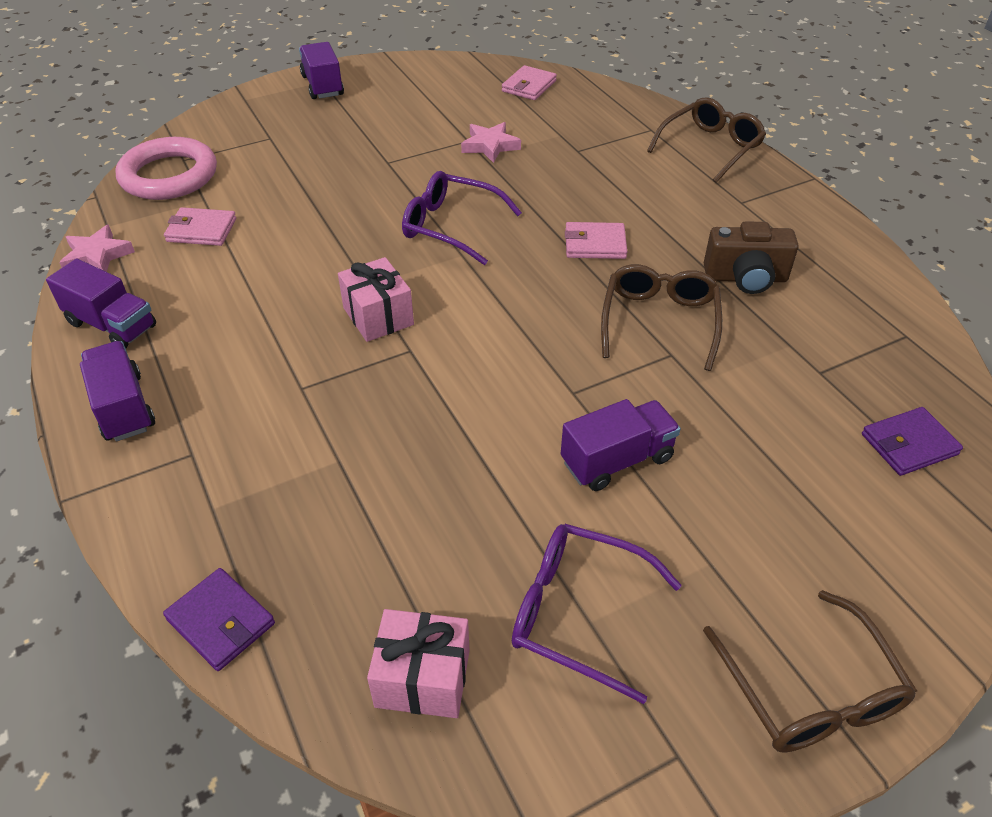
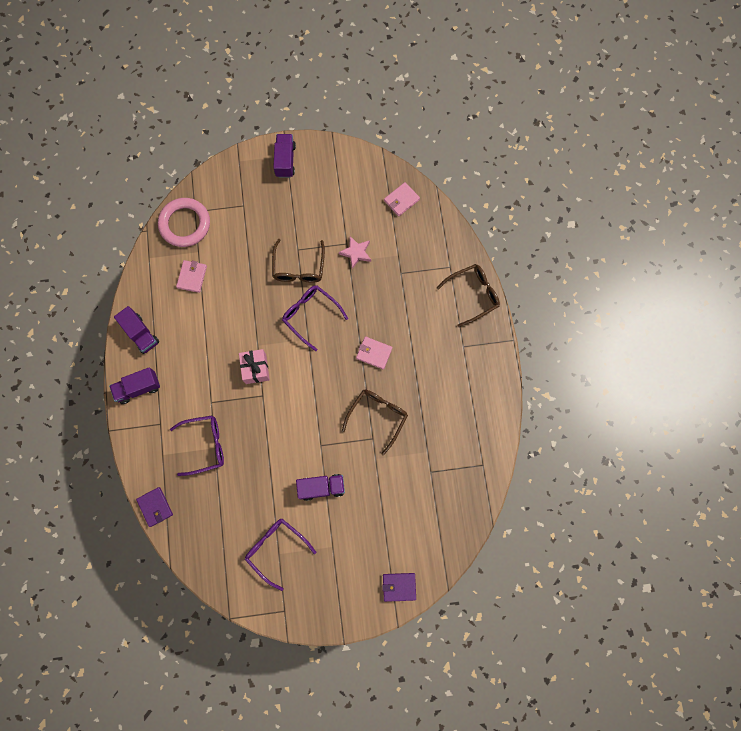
camera: 20 degrees right, 30 degrees up
(97, 256) = (141, 281): pink star -> none
(124, 407) = (138, 388): purple truck -> purple truck turned 105 degrees counterclockwise
(201, 230) = (192, 277): pink wallet -> pink wallet turned 75 degrees clockwise
(311, 462) = (204, 445): none -> purple glasses
(422, 678) = (215, 554): pink gift -> none
(745, 278) = (432, 402): brown camera -> none
(809, 690) = (338, 606): brown glasses -> brown glasses (299, 267)
(909, 444) = (442, 522): purple wallet -> purple wallet (399, 586)

